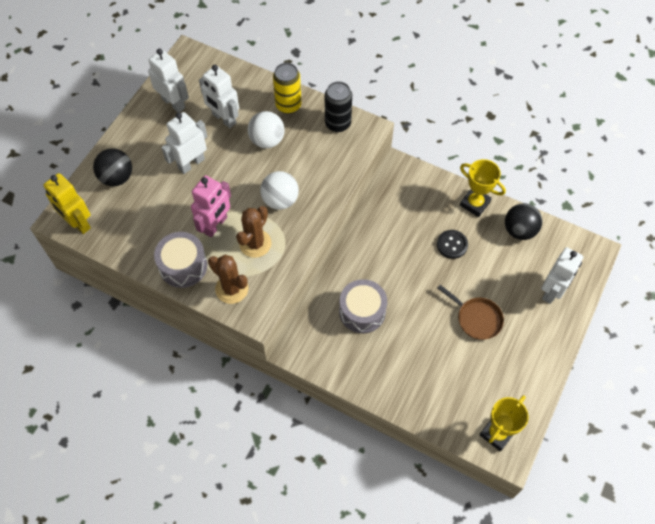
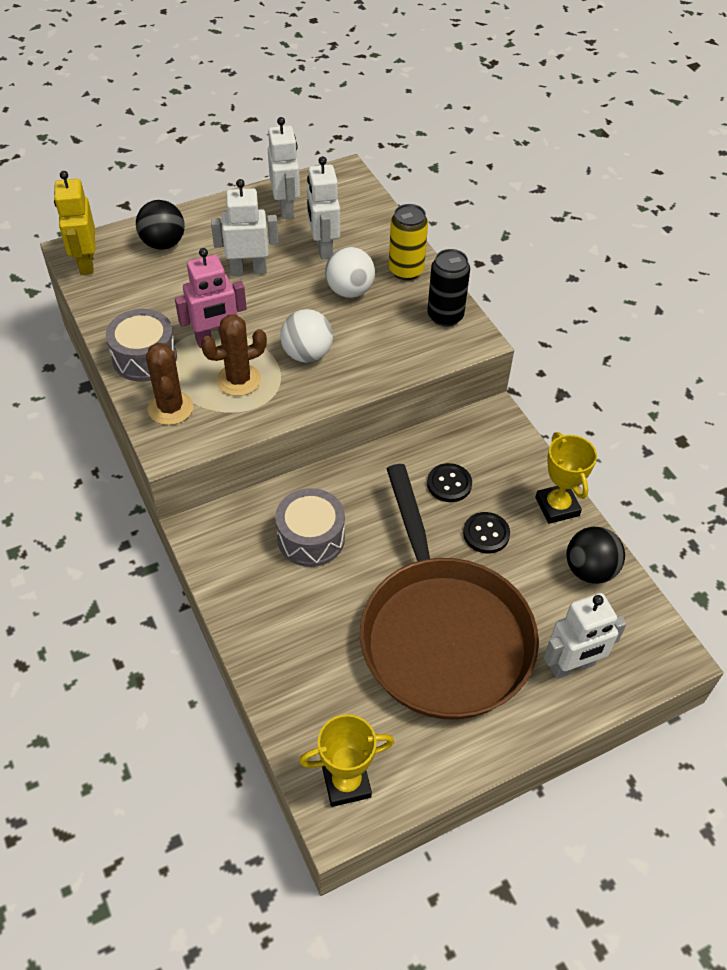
camera: 35 degrees right, 10 degrees down
(408, 227) = (449, 484): none -> black button
(476, 318) = (442, 633): brown pan -> brown pan, size x2.50

